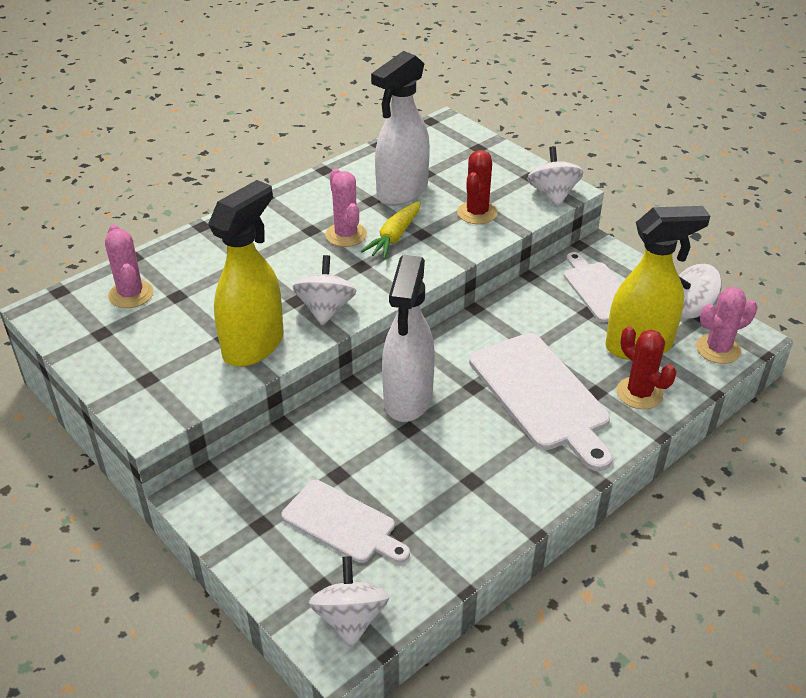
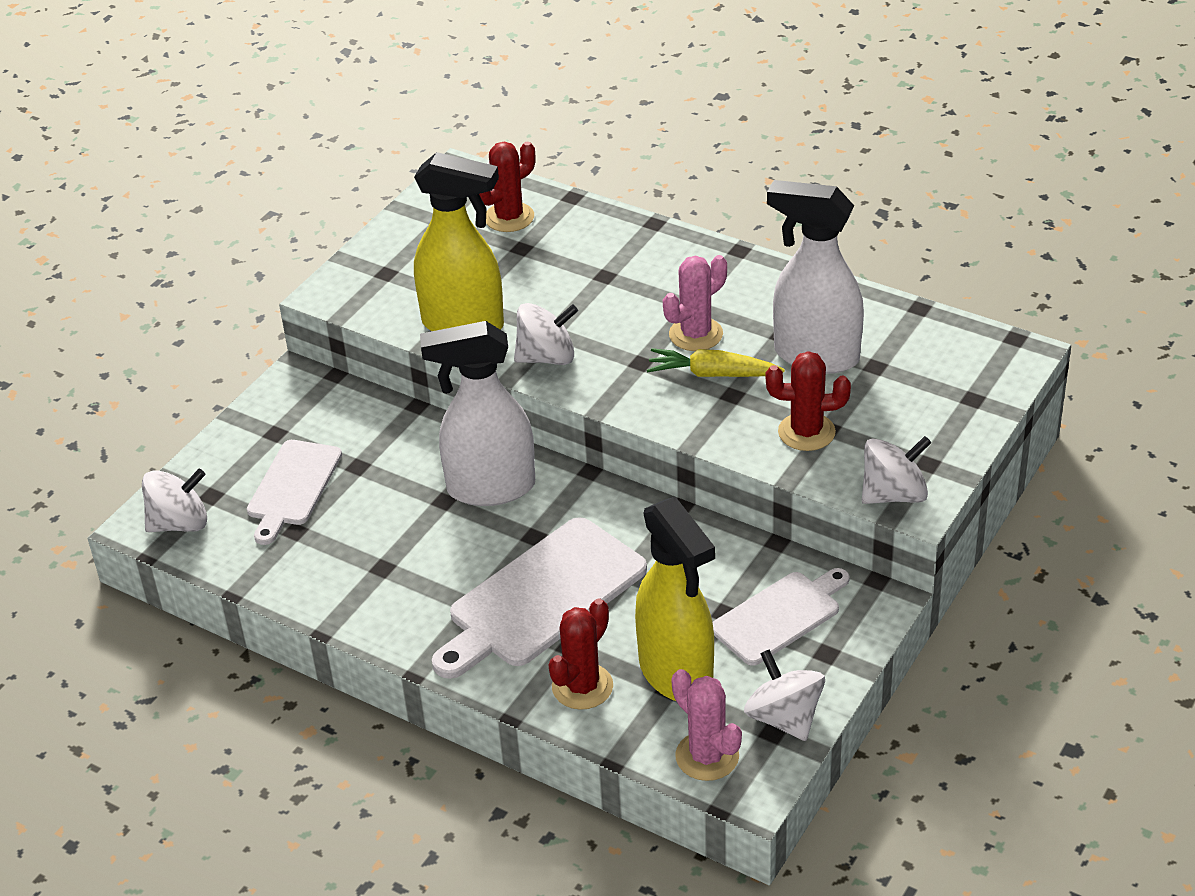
camera: 75 degrees right, 0 degrees up
(131, 294) = (509, 217): pink cactus -> red cactus

